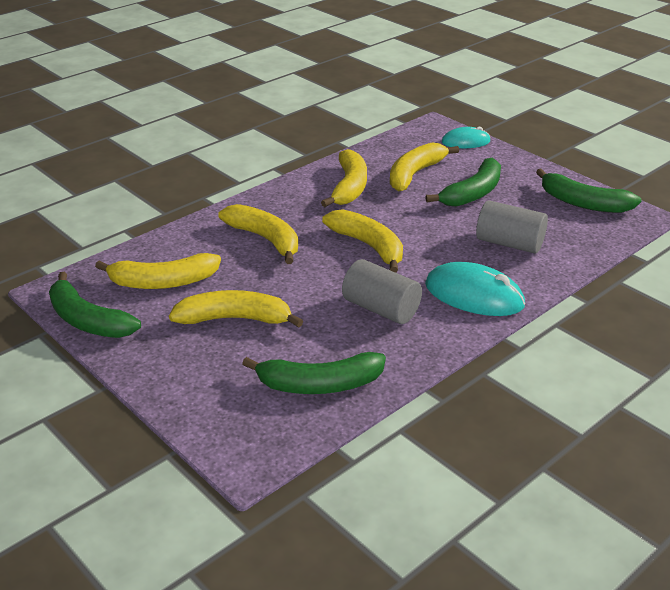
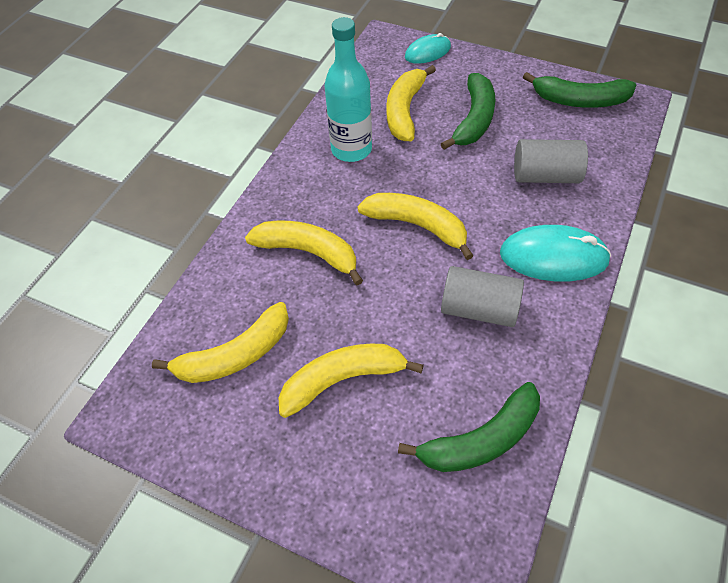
camera: 20 degrees left, 20 degrees up
(87, 320) = (184, 445): green banana -> none
(349, 187) = (351, 149): yellow banana -> turquoise bottle

